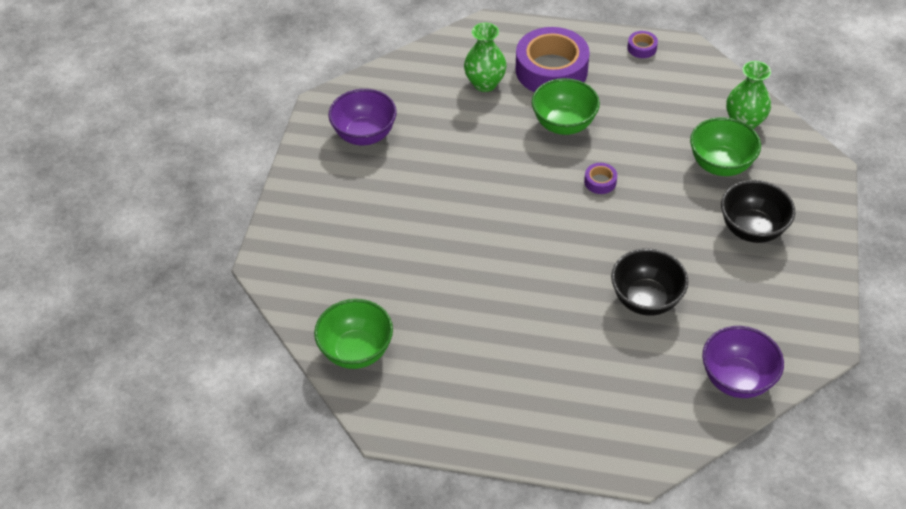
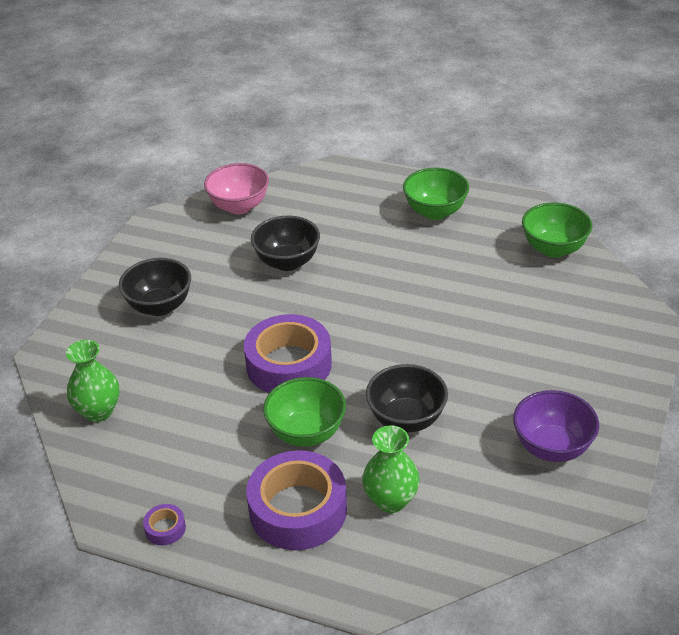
camera: 170 degrees left, 10 degrees down
(484, 144) = (406, 419): none -> black bowl
(600, 182) = (289, 364): purple tape -> purple tape, size x2.44
(720, 165) = (153, 368): green bowl -> green bowl (435, 212)
(736, 379) = (239, 206): purple bowl -> pink bowl

